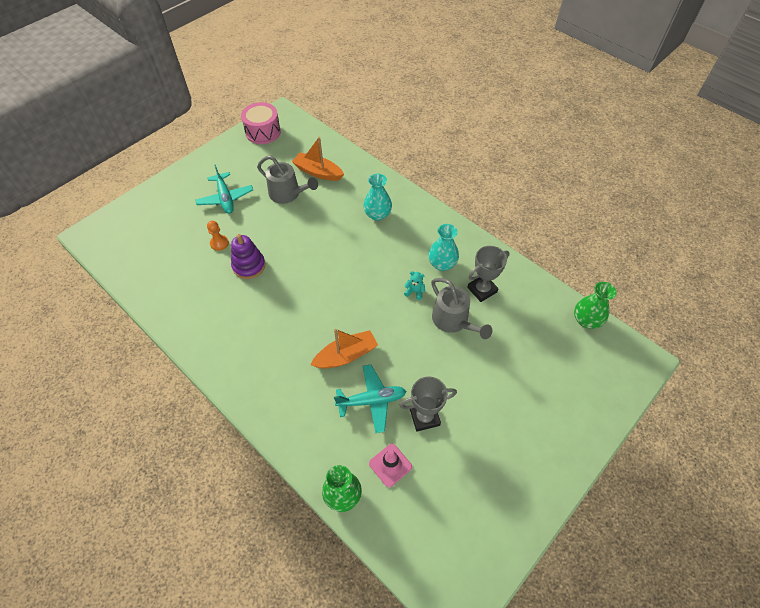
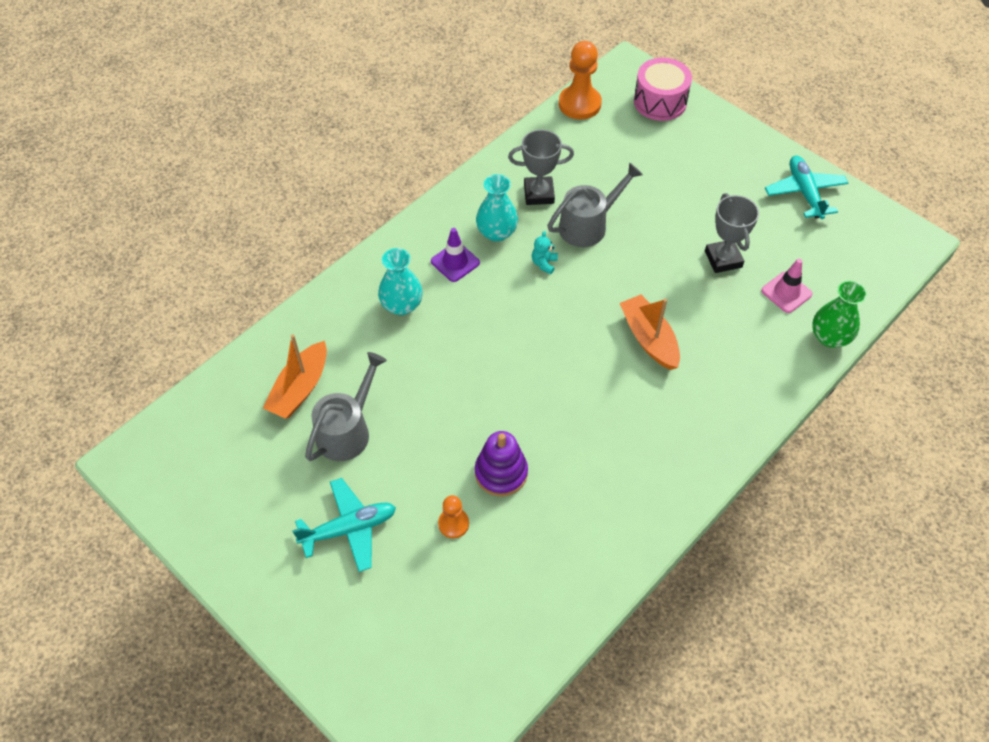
camera: 90 degrees left, 0 degrees up
(263, 132) = (180, 485): pink drum -> pink drum (660, 101)
(371, 400) = (709, 310): turquoise plane -> turquoise plane (804, 192)
(414, 241) = (455, 262): none -> purple traffic cone
(482, 290) = (539, 194): grey trophy -> grey trophy turned 60 degrees counterclockwise
(586, 320) = (579, 104): green vase -> orange pawn

